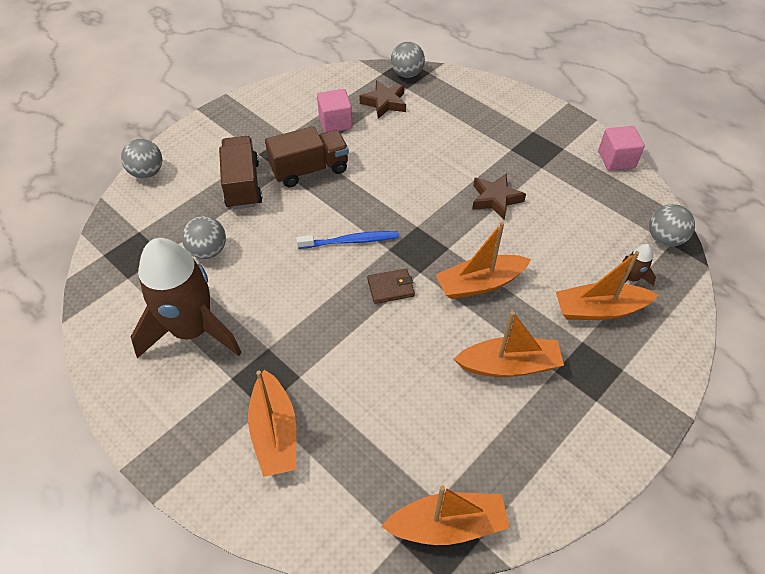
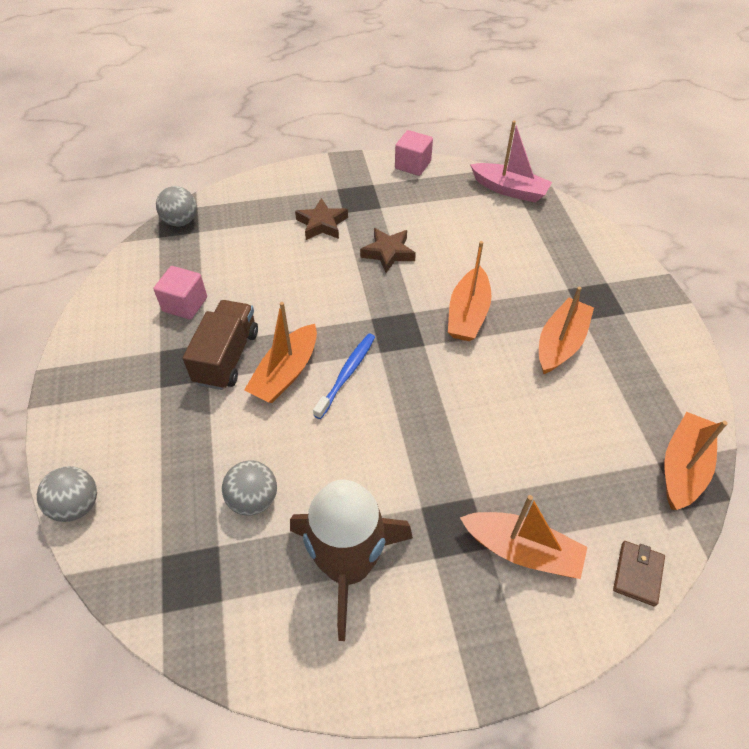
camera: 55 degrees left, 0 degrees up
(243, 185) = (191, 422): brown truck -> none
(384, 103) = (200, 256): brown star -> brown star (322, 224)
(390, 288) = (425, 375): brown wallet -> brown wallet (637, 574)
(599, 309) = (546, 262): orange boat -> orange boat (286, 373)
(631, 278) = (531, 228): brown rocket -> none
(664, 239) = (509, 190): grey ball -> pink boat

